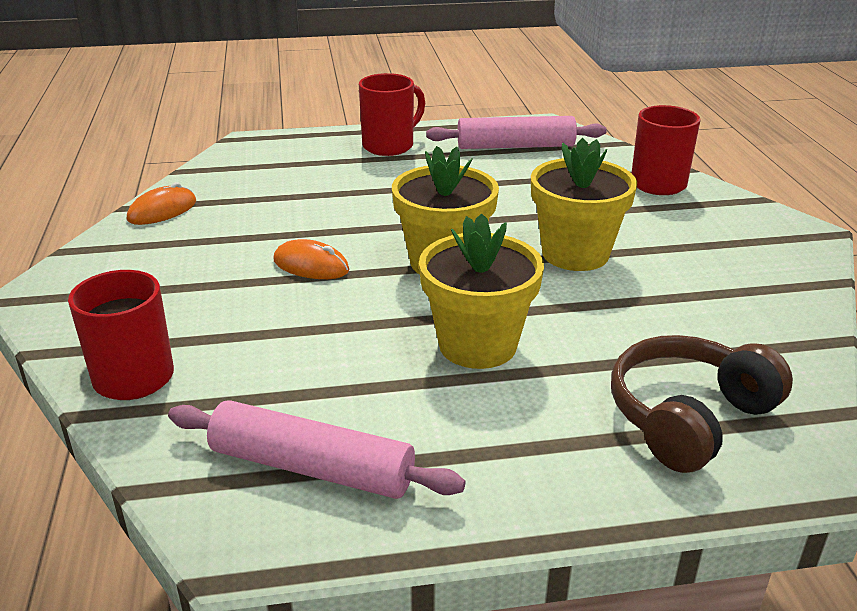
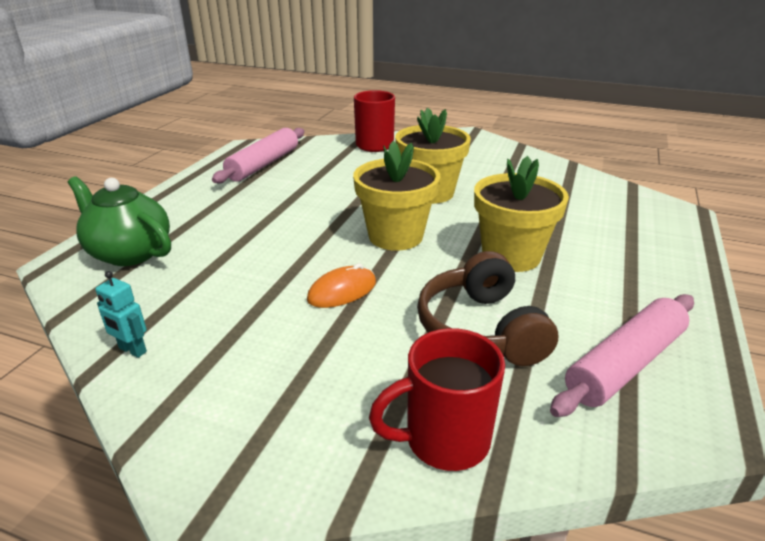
camera: 60 degrees left, 0 degrees up
(162, 210) = (132, 350): orange mouse -> turquoise robot
(286, 157) = (129, 253): none -> green teapot
(390, 146) = (188, 204): red mug -> none
(689, 418) = (621, 219): brown headphones -> brown headphones (481, 329)

